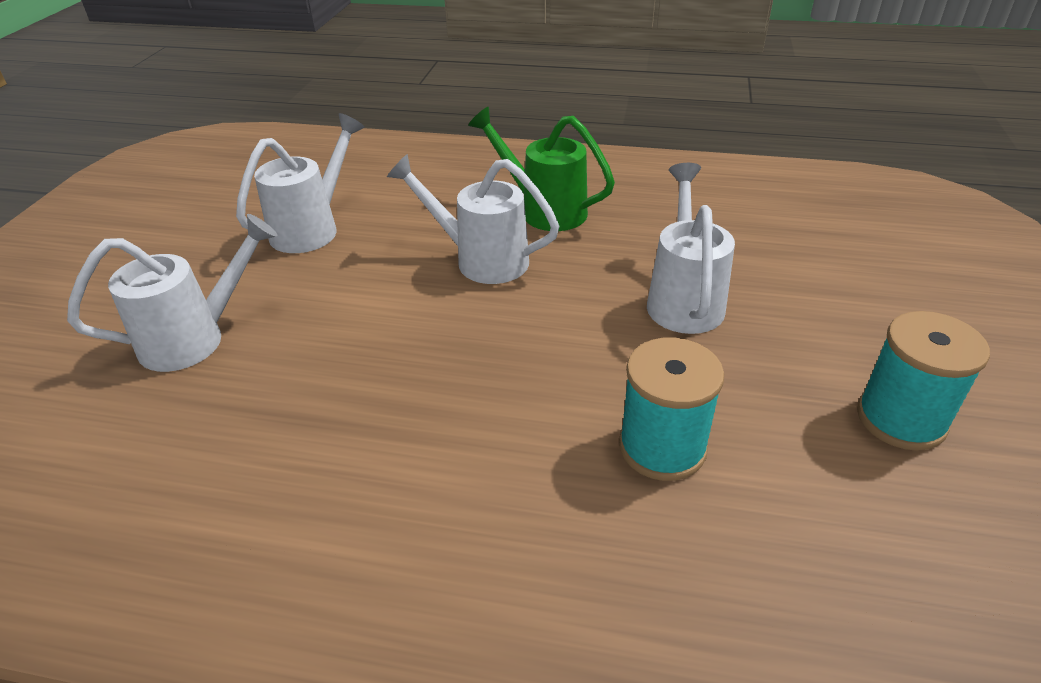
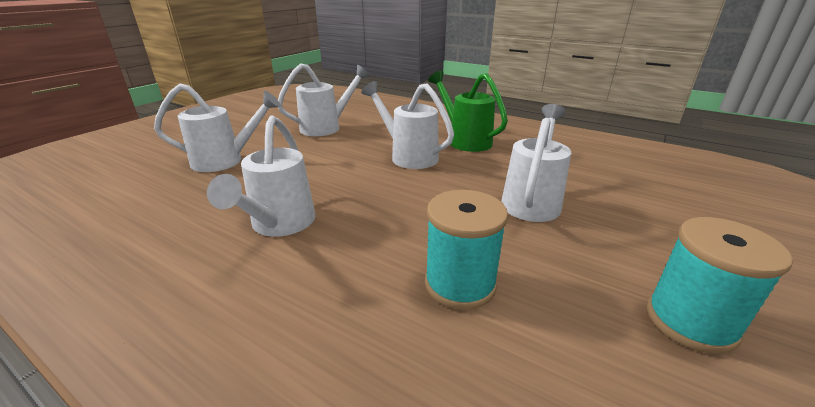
camera: 20 degrees right, 10 degrees down
(381, 431) = (279, 225): none -> white watering can

